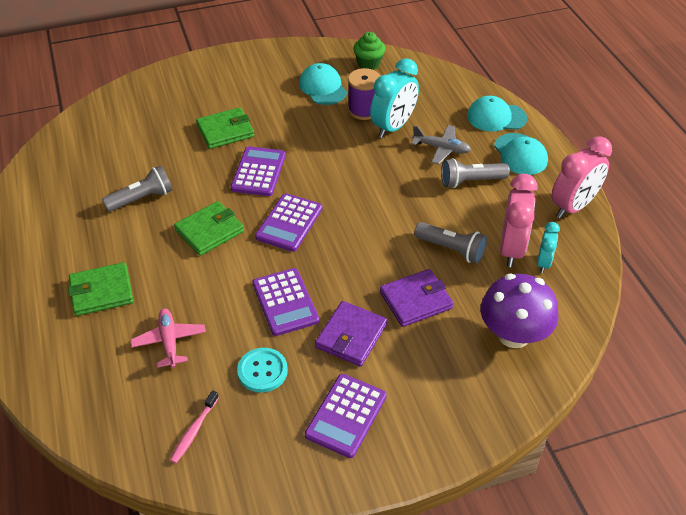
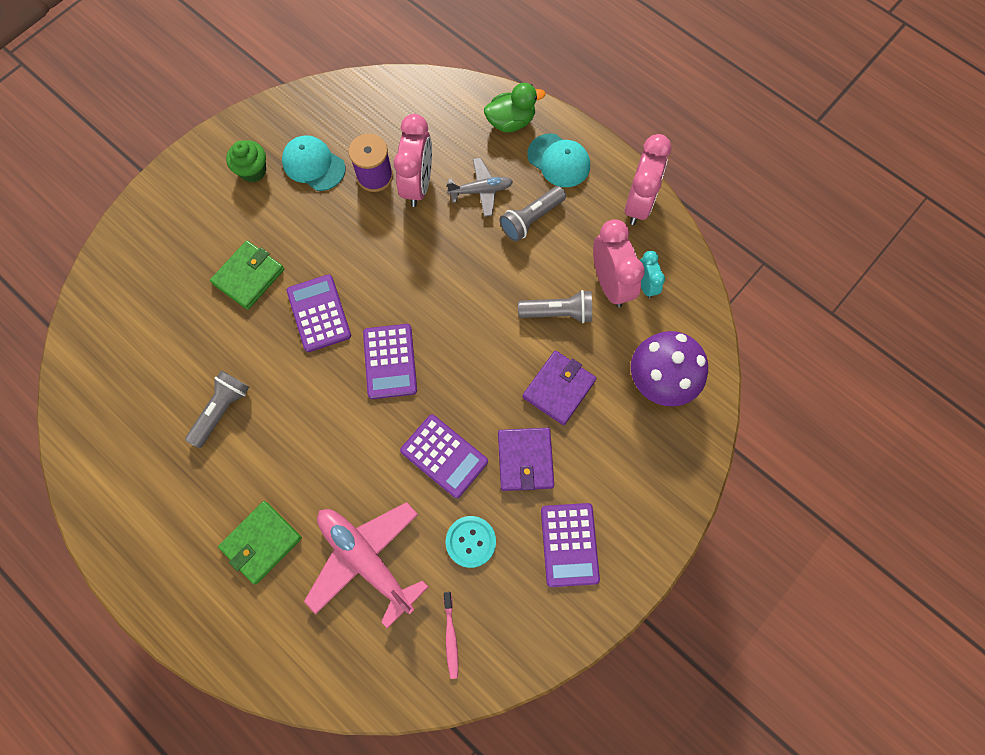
camera: 30 degrees left, 25 degrees up
(169, 341) = (366, 559): pink plane -> pink plane, size x1.76
(209, 231) = (318, 413): green wallet -> none
(369, 64) = (341, 107): green cupcake -> green cupcake (253, 170)
(393, 127) = (418, 185): turquoise clock -> pink clock
(496, 117) = (511, 122): turquoise cap -> green duck

